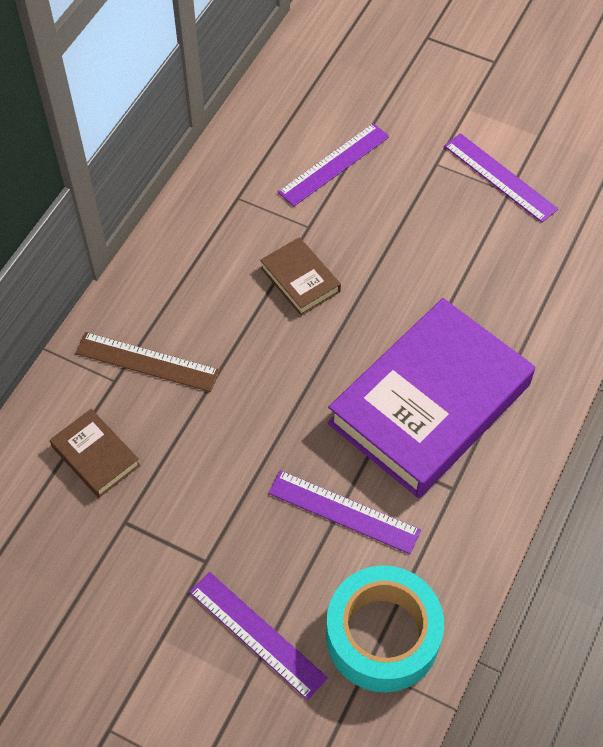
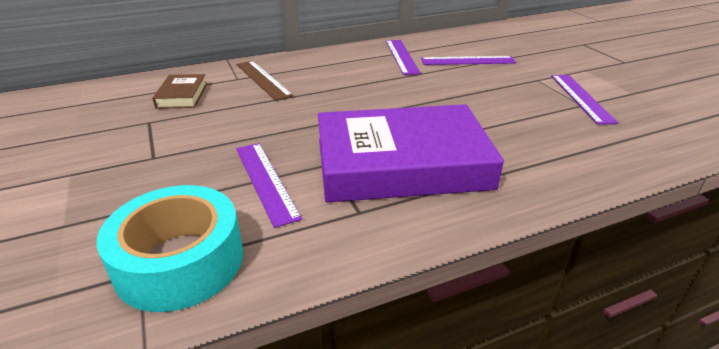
camera: 40 degrees right, 25 degrees down
(256, 634) = (113, 206): purple ruler -> purple ruler (401, 56)
(300, 280) = (389, 86): brown book -> none

